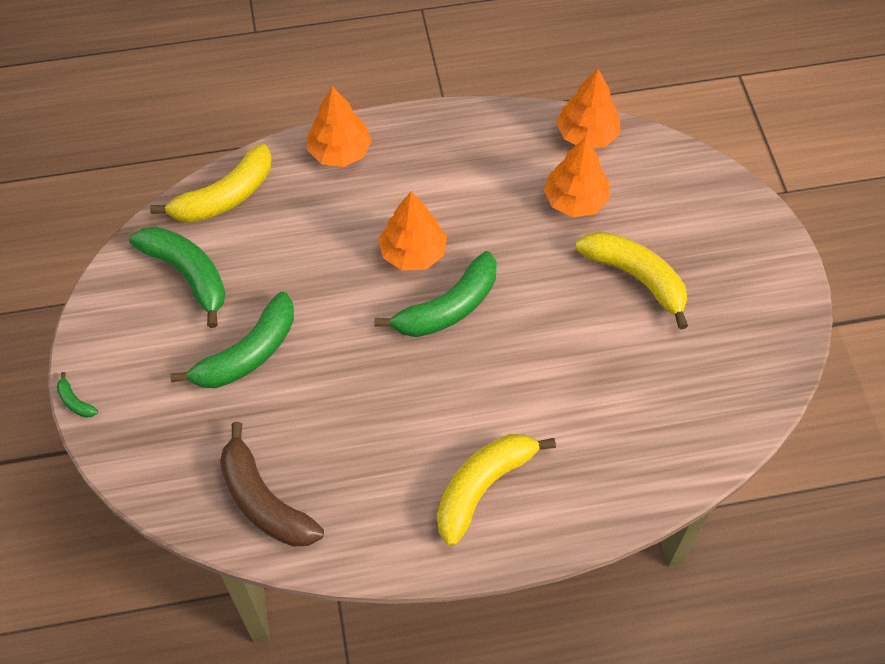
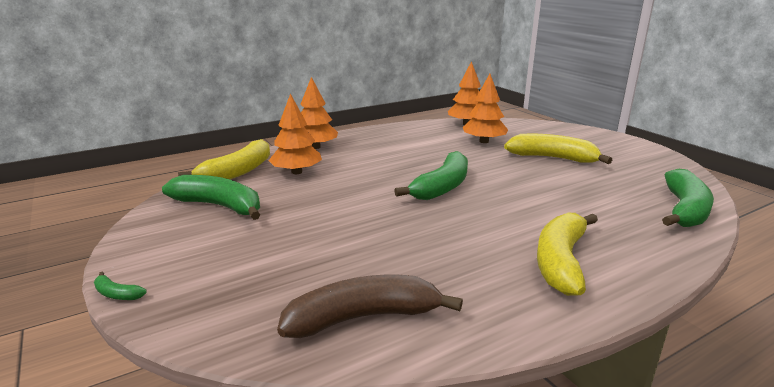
camera: 20 degrees left, 35 degrees down
(248, 353) = (293, 233): green banana -> green banana (684, 210)
(264, 501) = (363, 317): brown banana -> brown banana turned 135 degrees clockwise
(413, 253) = (396, 171): orange tree -> orange tree (296, 172)

